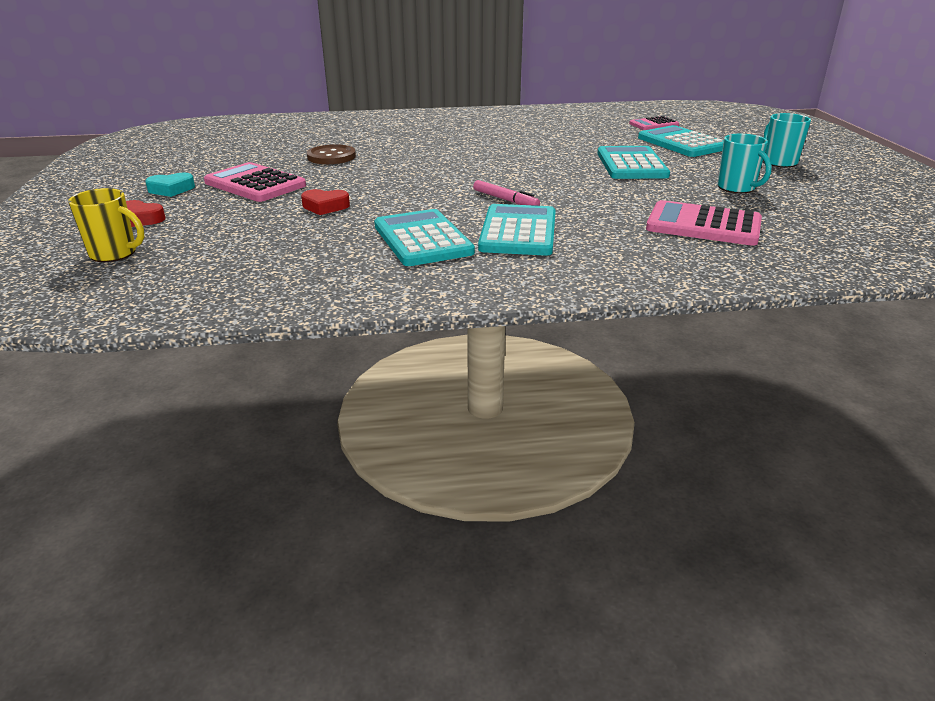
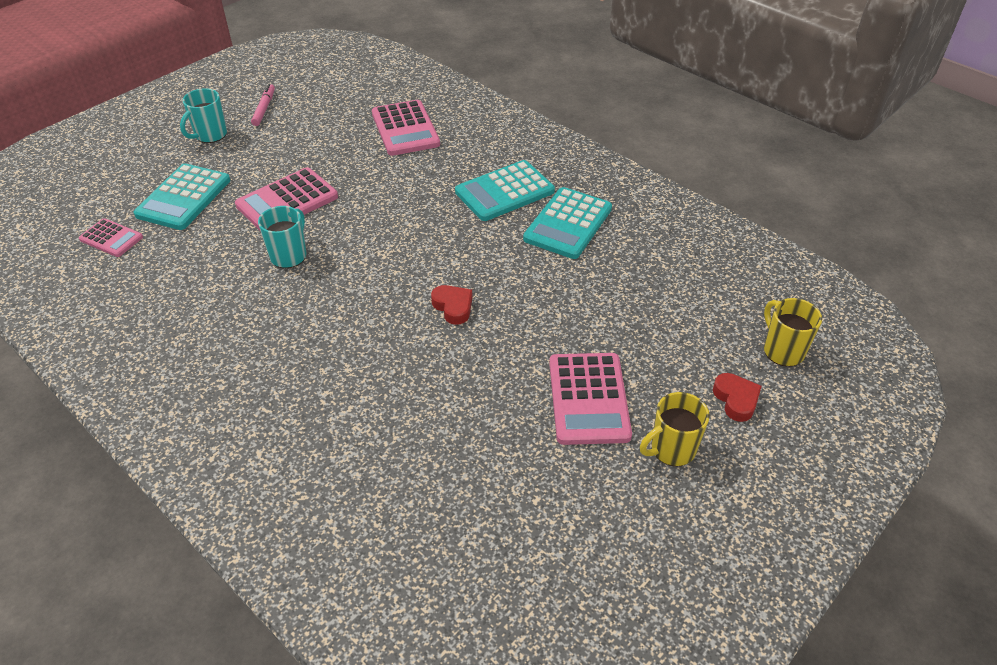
camera: 130 degrees left, 15 degrees up
(171, 189) = (671, 449): turquoise heart -> yellow mug
(325, 206) = (577, 310): red heart -> red heart (453, 307)
(331, 157) = (456, 409): brown button -> none
(505, 200) = (450, 226): pink marker -> pink marker (264, 108)
(631, 164) = (287, 201): turquoise calculator -> pink calculator
(737, 188) = (306, 136): turquoise mug -> turquoise mug (289, 255)

